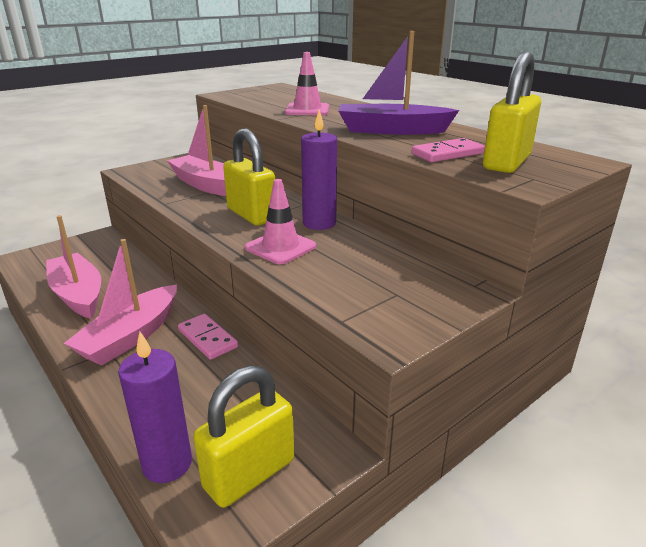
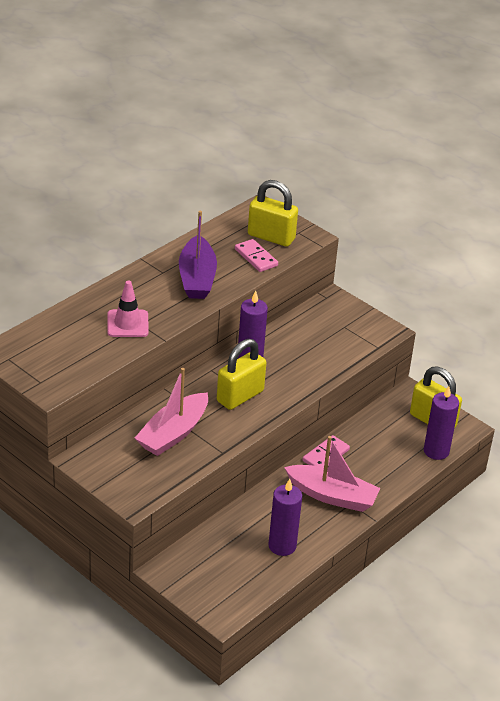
camera: 100 degrees left, 10 degrees up
(78, 294) = (282, 546): pink boat -> purple candle
(280, 247) = (294, 376): pink traffic cone -> none

